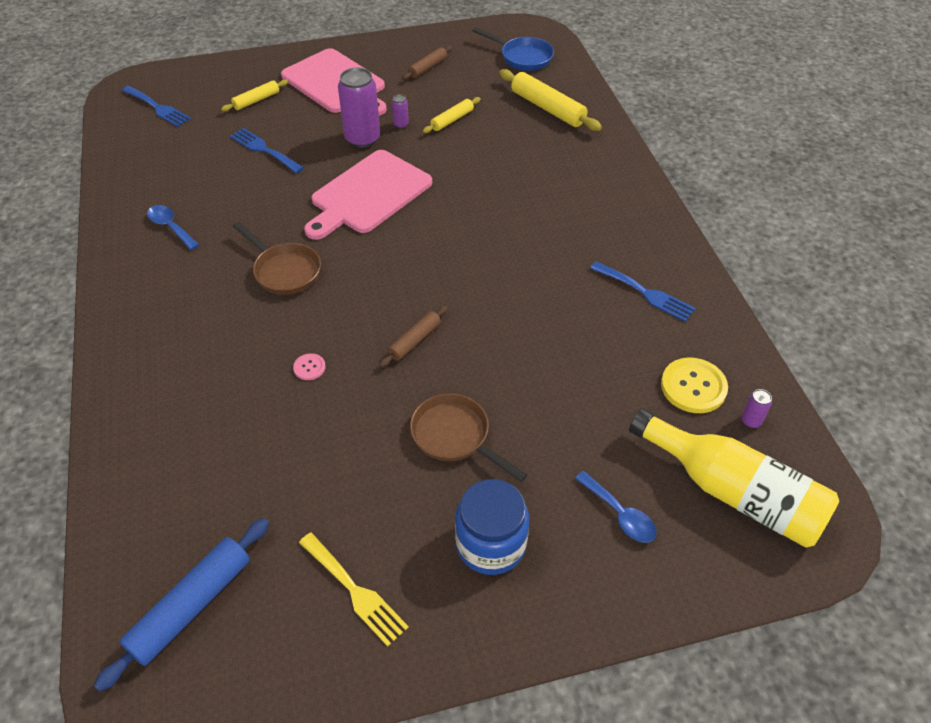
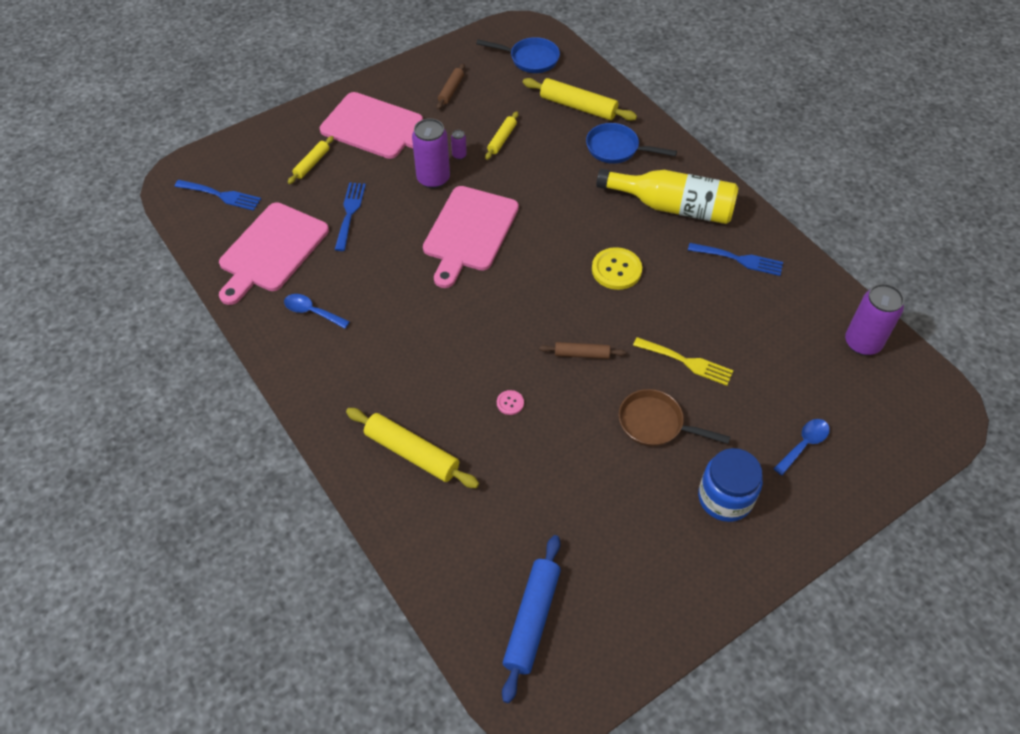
camera: 20 degrees left, 5 degrees up
(170, 164) = (271, 251): none -> pink cutting board
(179, 387) = (412, 453): none -> yellow rolling pin
(264, 149) = (350, 213): blue fork -> blue fork turned 75 degrees clockwise
(284, 271) = (438, 324): brown pan -> none
(355, 591) = (646, 566): yellow fork -> yellow fork (687, 362)
(414, 340) = (581, 354): brown rolling pin -> brown rolling pin turned 75 degrees clockwise
(566, 154) = (616, 149): none -> blue pan
(619, 514) = (804, 445): blue spoon -> blue spoon turned 75 degrees counterclockwise
(693, 387) = (810, 328): yellow button -> yellow button (616, 270)
(733, 492) = (873, 402): yellow bottle -> yellow bottle (673, 207)
(751, 421) = (862, 343): purple can -> purple can, size x2.28

